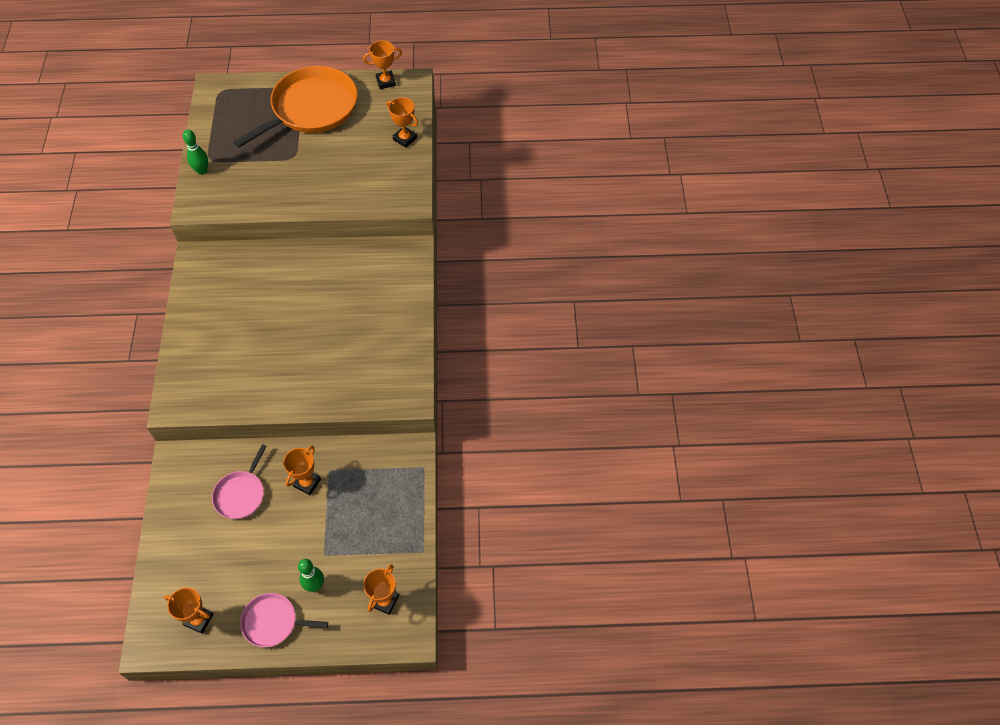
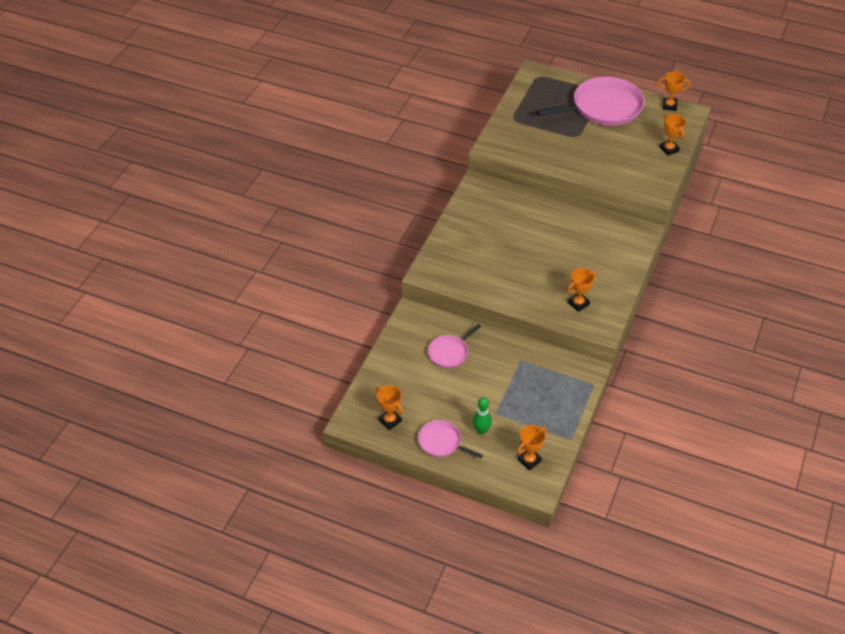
camera: 25 degrees right, 10 degrees down
(202, 171) = (505, 125): green bowling pin -> none
(307, 483) = (501, 362): orange trophy -> orange trophy (578, 303)
(311, 108) = (603, 107): orange pan -> pink pan

